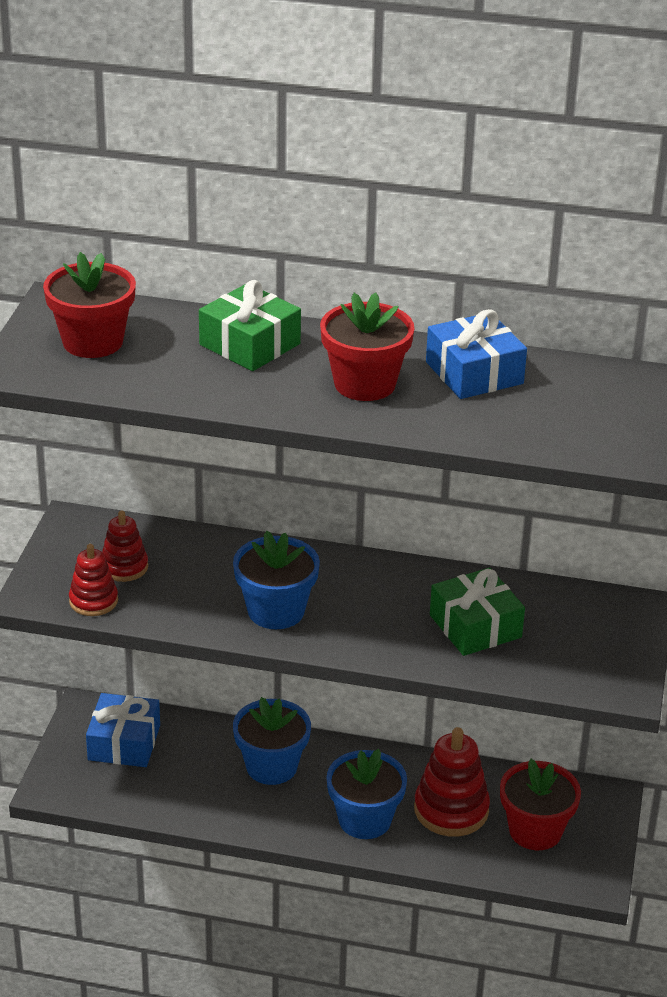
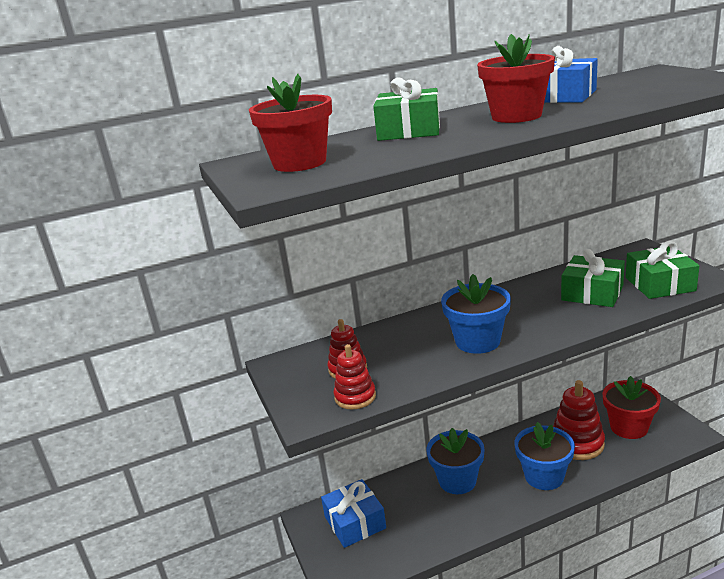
camera: 30 degrees left, 10 degrees down
(561, 660) = (659, 284): none -> green gift

